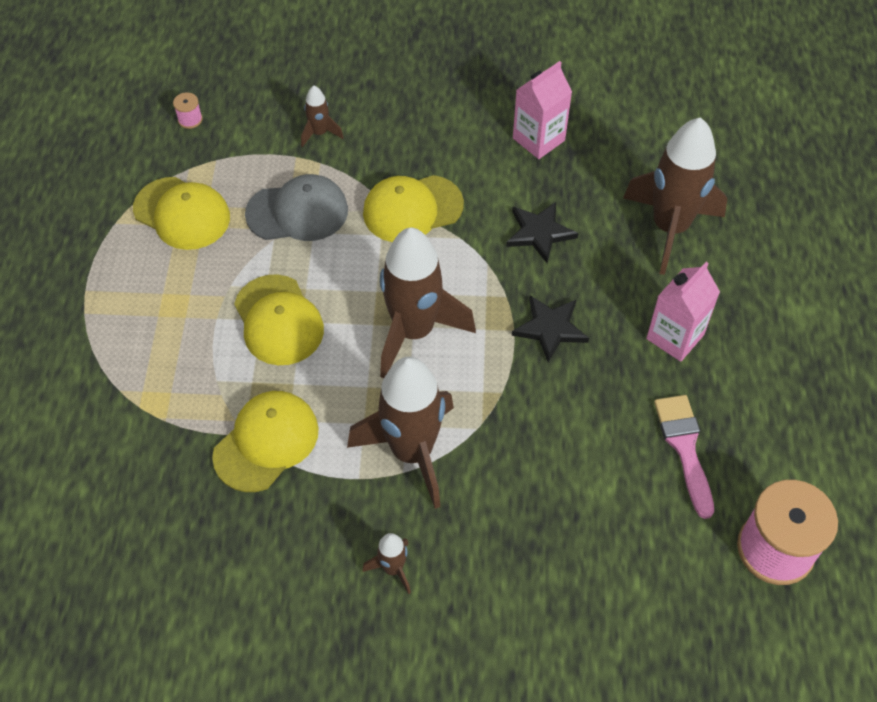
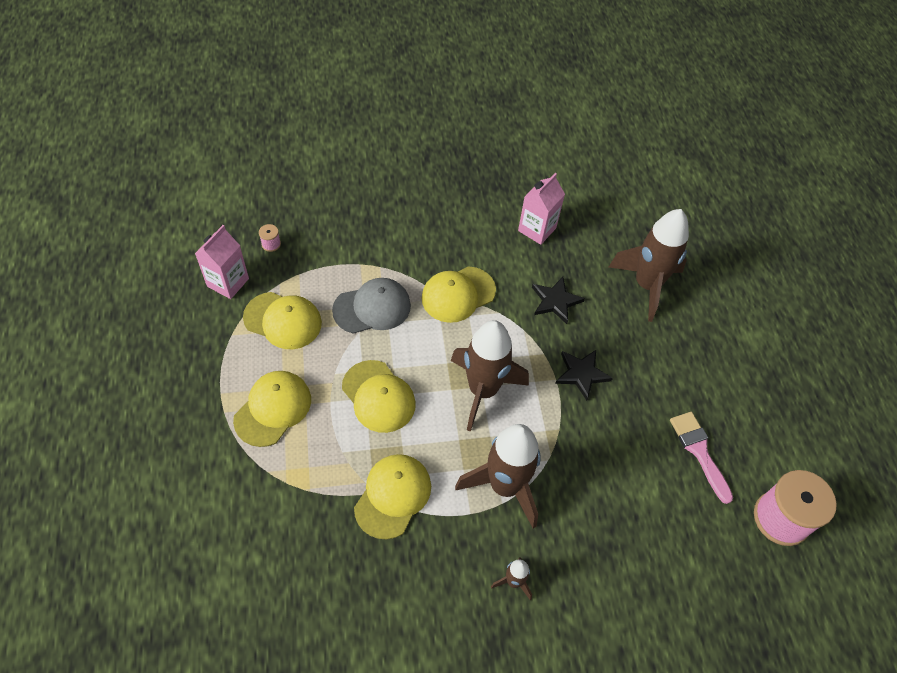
camera: 15 degrees left, 0 degrees up
(144, 317) = (273, 409): none -> yellow cap
(319, 133) = (374, 243): brown rocket -> none
(675, 337) = (671, 368): pink carton -> pink carton (228, 282)

